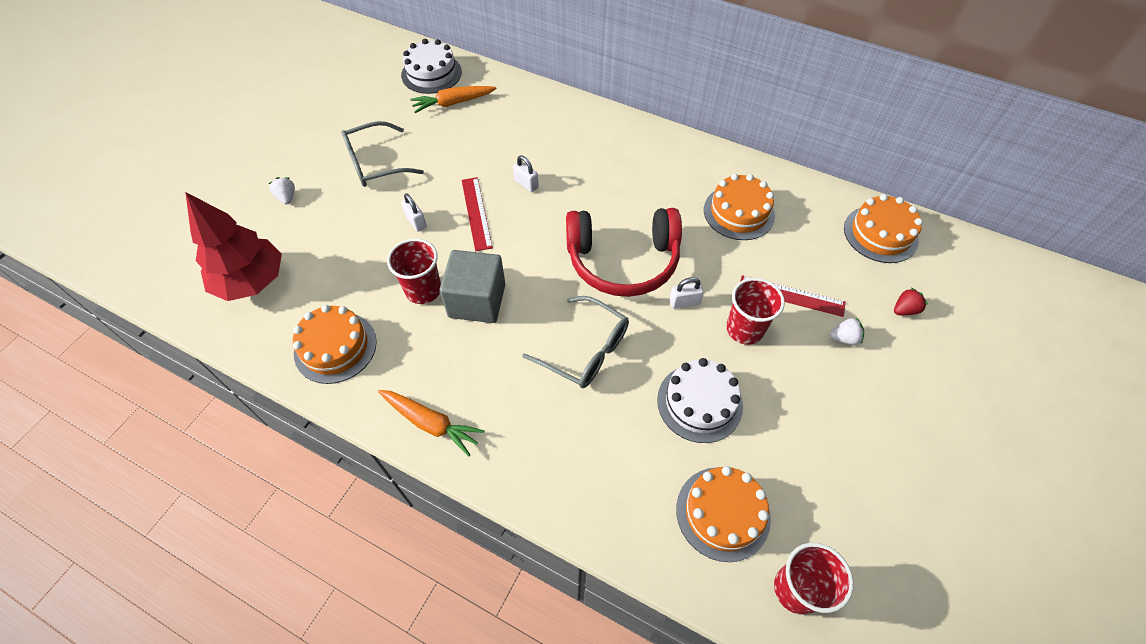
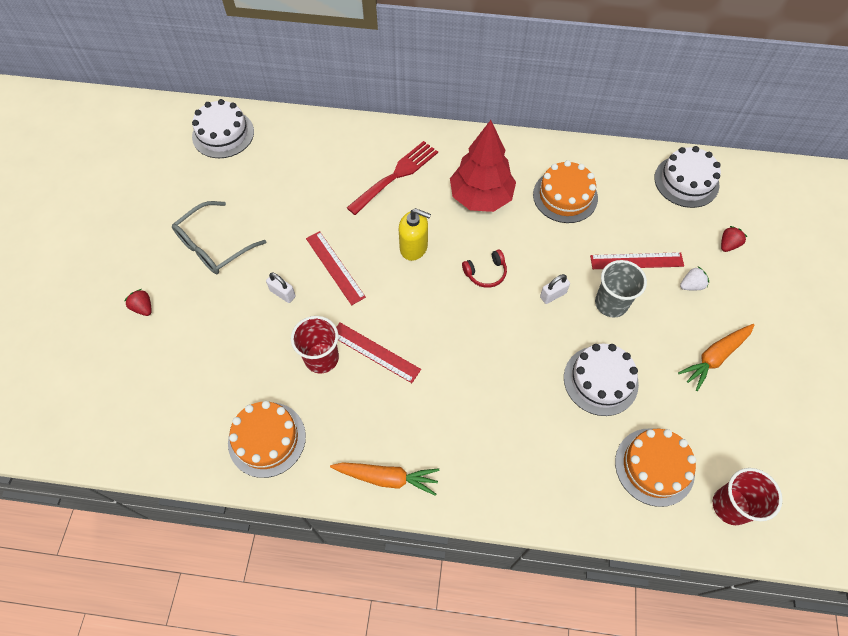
camera: 20 degrees left, 5 degrees up
(252, 282) = (153, 403): red tree -> red tree (481, 197)
(287, 197) = (143, 307): white strawberry -> red strawberry
(453, 103) = (260, 160): orange carrot -> orange carrot (714, 357)
(477, 301) = (375, 352): grey cube -> red ruler
(526, 184) = (368, 224): white padlock -> none
(561, 217) = (414, 247): none -> yellow soap dispenser
(573, 149) = (395, 176): none -> red fork
(586, 351) = (489, 366): grey glasses -> none
(623, 261) = (486, 273): red headphones -> red headphones, size x0.40
(744, 329) = (611, 303): red cup -> grey cup
(880, 234) = (686, 181): orange cake -> white cake

